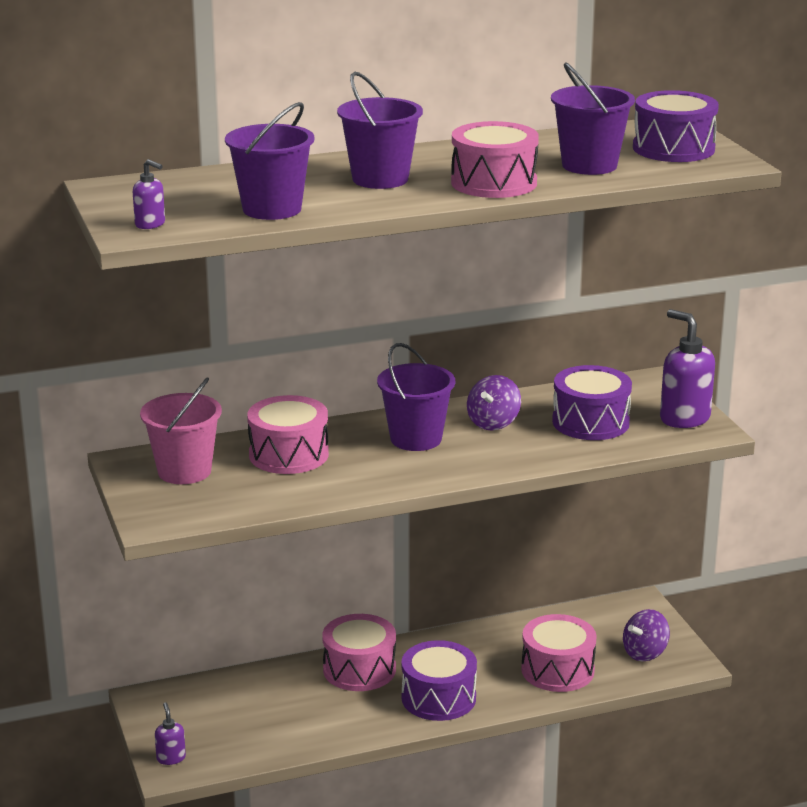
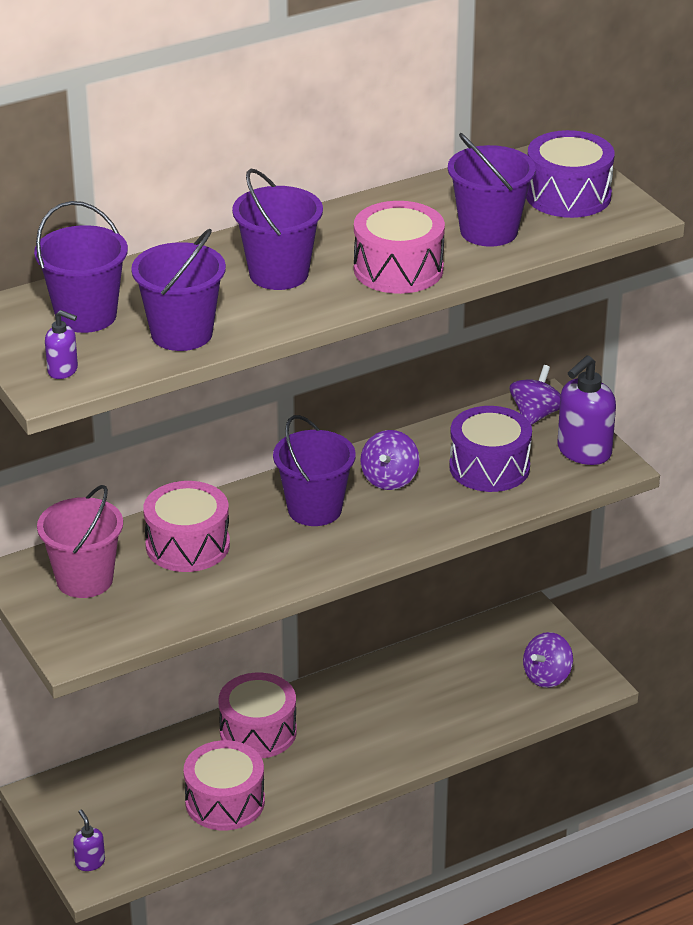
camera: 10 degrees left, 10 degrees up
(190, 193) = (86, 316): none -> purple bucket
(438, 698) = (348, 756): purple drum -> none
(557, 670) = (462, 708): pink drum -> pink drum (225, 802)
(645, 388) = (535, 415): none -> purple spinning top
(684, 418) = (583, 452): purple soap dispenser -> purple soap dispenser turned 90 degrees counterclockwise

